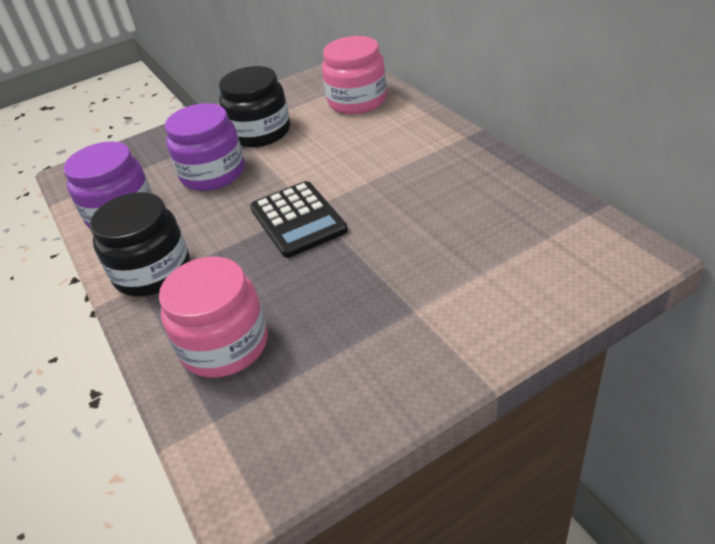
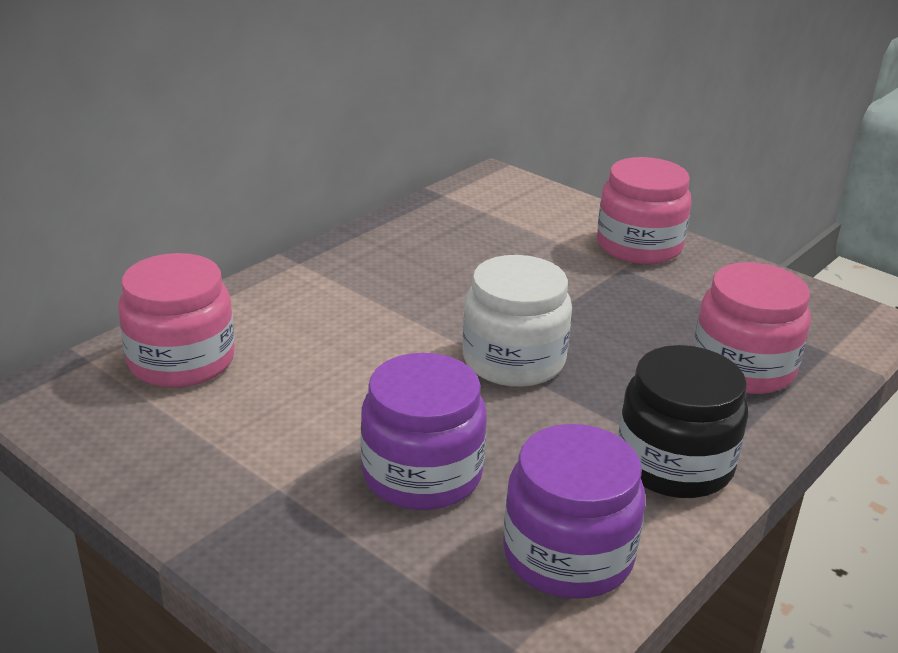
camera: 115 degrees left, 10 degrees down
(260, 132) = (283, 450): black jar -> none
(298, 219) = (513, 360): black calculator -> white jar
(455, 334) = (639, 246): none -> pink jar

